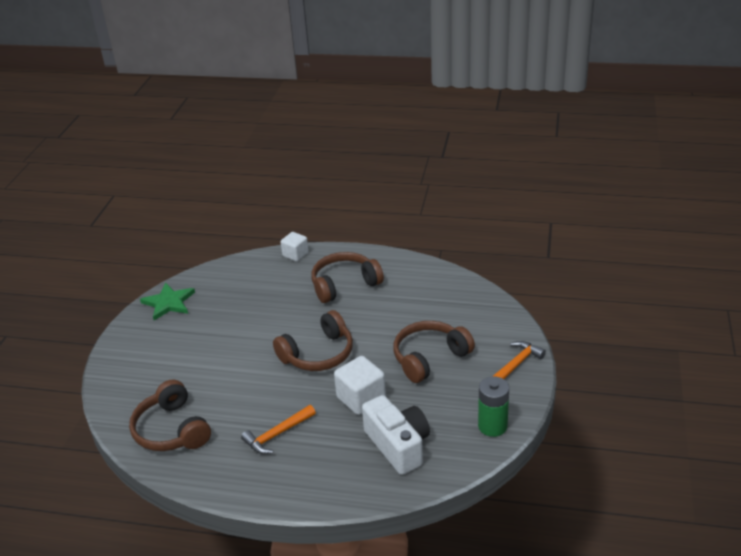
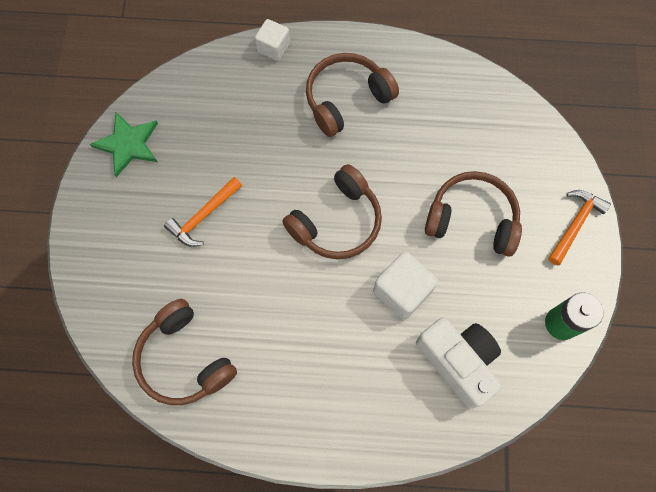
camera: 10 degrees left, 35 degrees up
(277, 434) = (314, 356): orange hammer -> orange hammer (203, 216)
(429, 357) = (472, 219): brown headphones -> brown headphones turned 60 degrees clockwise

